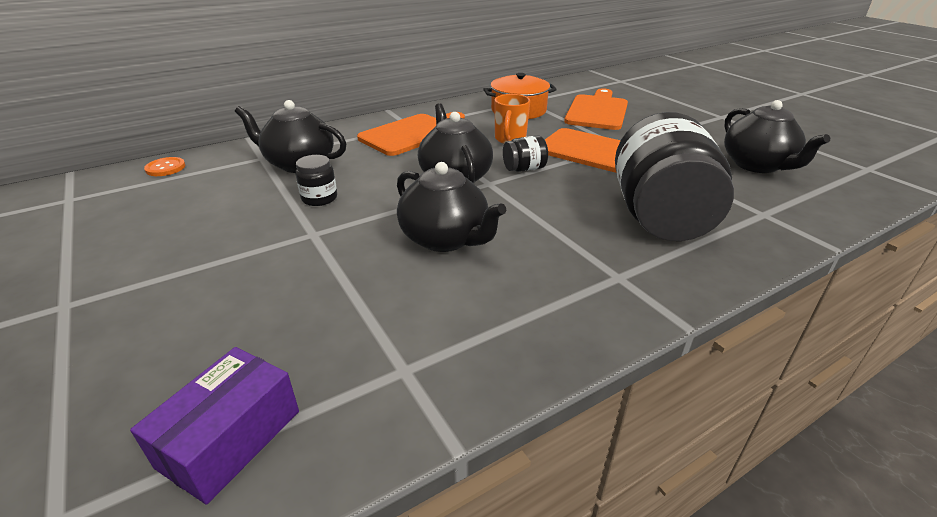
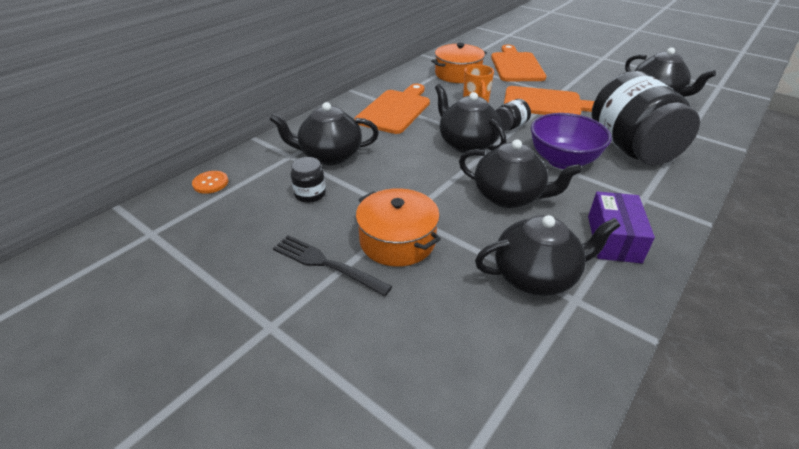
camera: 20 degrees left, 5 degrees up
(180, 261) = (326, 264): none -> black fork
(230, 438) = (513, 380): purple box -> purple box (613, 239)
(274, 256) = (397, 240): none -> orange pot
(319, 198) = (380, 183): black jar -> black jar (310, 194)
(384, 330) = (536, 276): none -> black teapot
(552, 214) = (562, 160): none -> purple bowl

